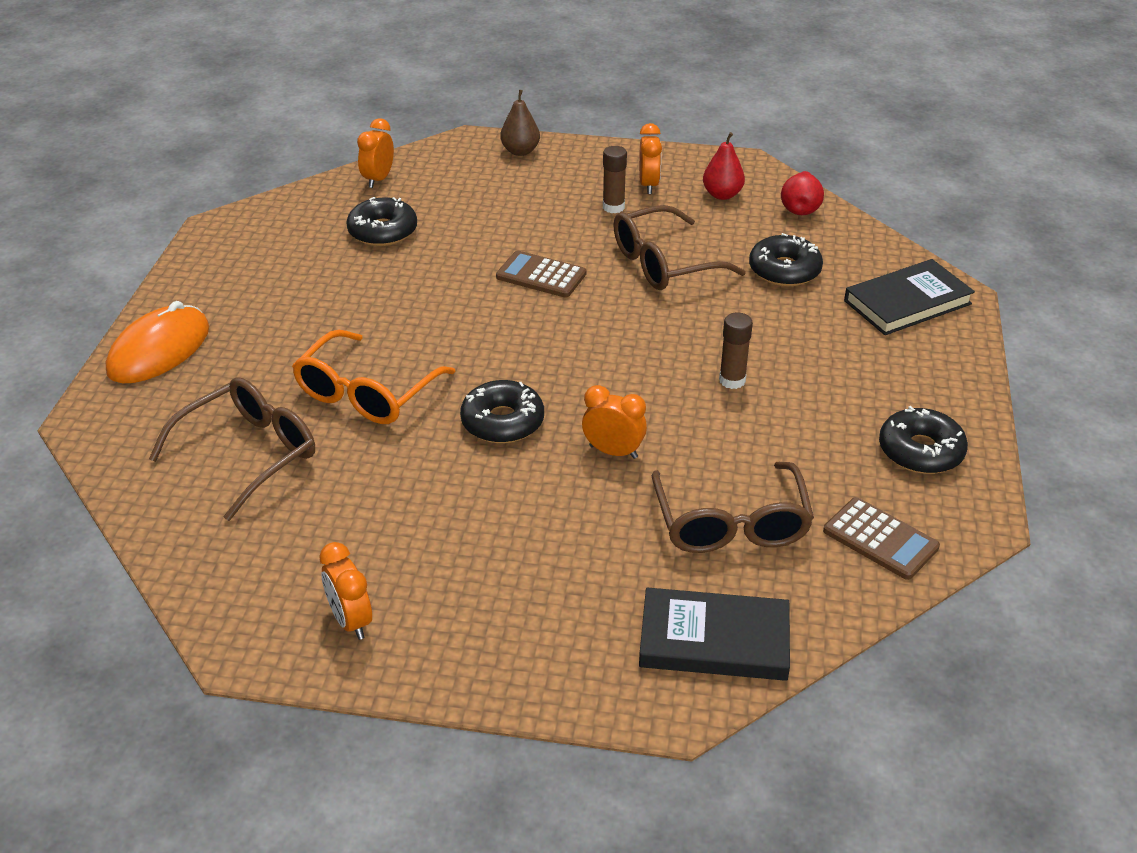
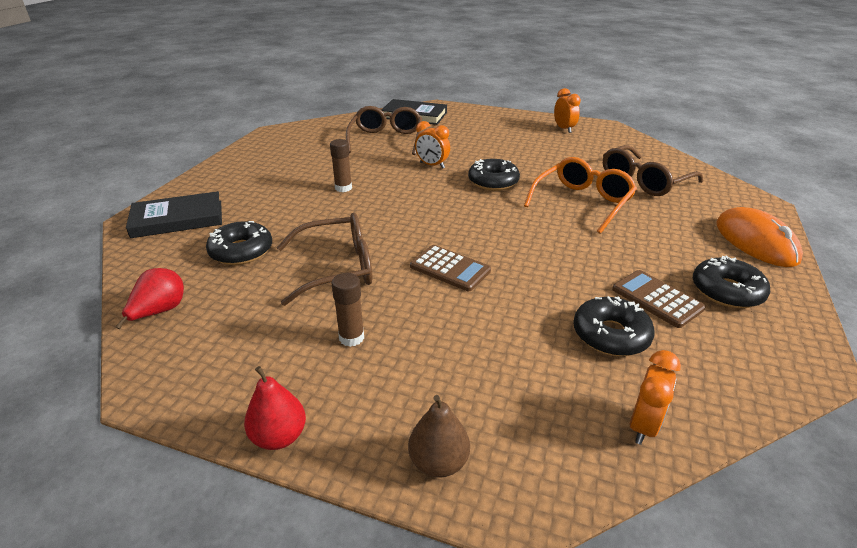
camera: 170 degrees left, 5 degrees down
(159, 350) = (755, 241): orange mouse -> orange mouse turned 60 degrees counterclockwise
(649, 185) = (293, 366): orange clock -> none
(722, 195) = (222, 340): red pear -> red pear (279, 436)
(880, 539) = (322, 131): brown calculator -> brown calculator (657, 299)
(920, 451) = (269, 153): black donut -> black donut (726, 291)

